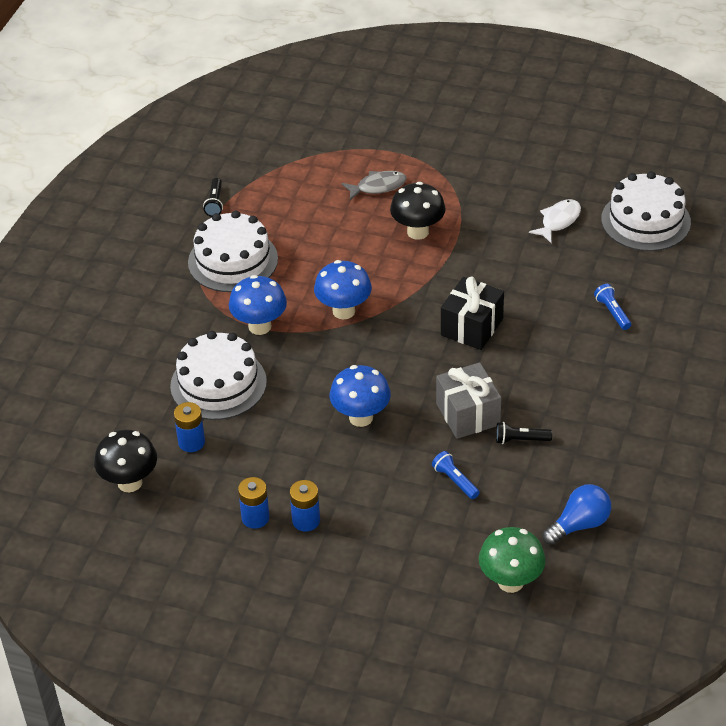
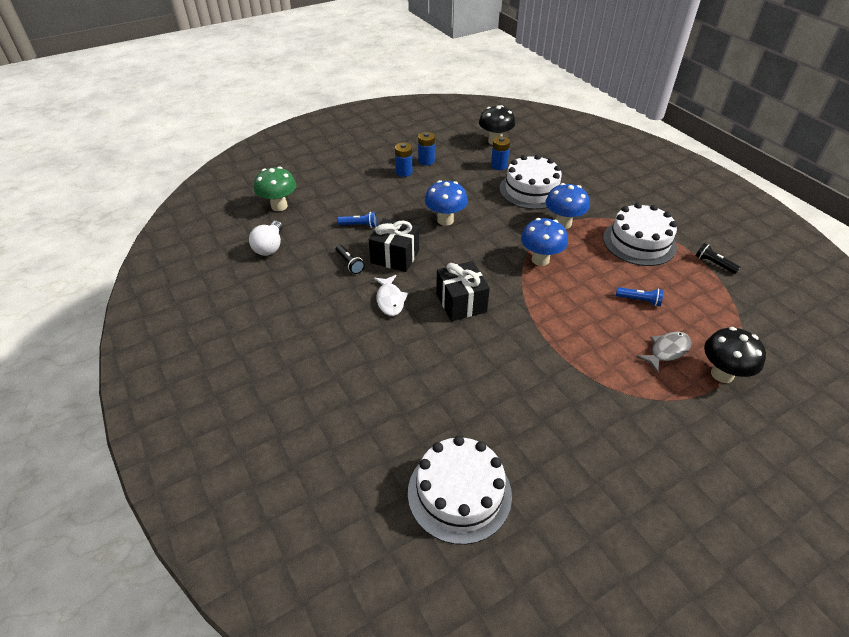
camera: 130 degrees right, 0 degrees up
(378, 187) = (667, 351): grey fish -> grey fish turned 150 degrees counterclockwise
(418, 232) = (588, 338): black mushroom -> black mushroom (722, 374)
(468, 414) = (395, 256): grey gift -> black gift
(520, 440) = (349, 263): black flashlight -> black flashlight turned 105 degrees clockwise
(558, 221) = (520, 430): white fish -> white fish (390, 300)
(579, 524) = (270, 247): blue light bulb -> white light bulb
(612, 312) = (388, 381): blue flashlight -> blue flashlight (639, 300)

